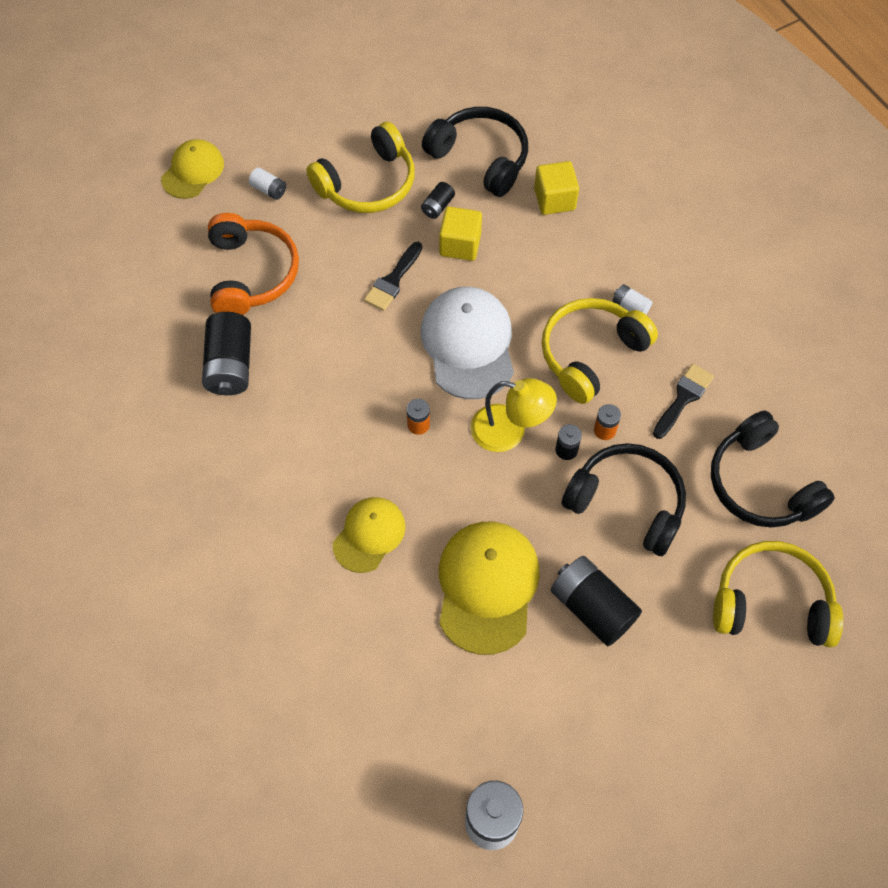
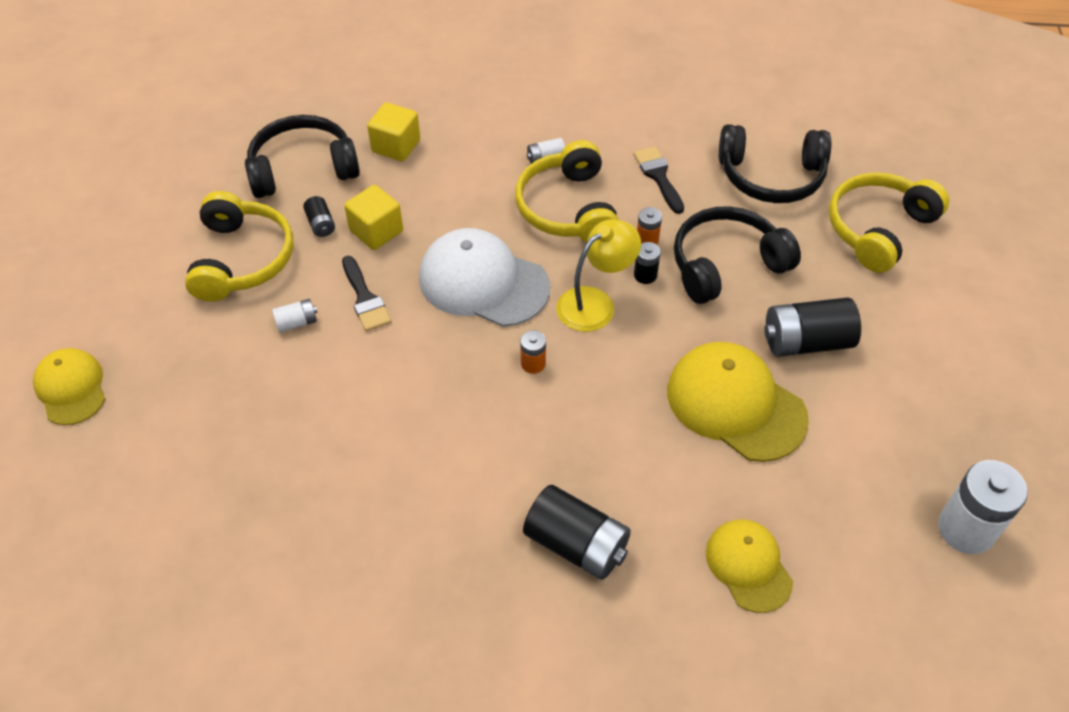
camera: 55 degrees left, 10 degrees down
(230, 365) = (332, 480): black battery -> black battery (576, 544)
(251, 274) = (245, 404): orange headphones -> none
(269, 190) = (165, 337): white battery -> white battery (297, 322)
(369, 535) = (616, 465): yellow cap -> yellow cap (748, 566)

